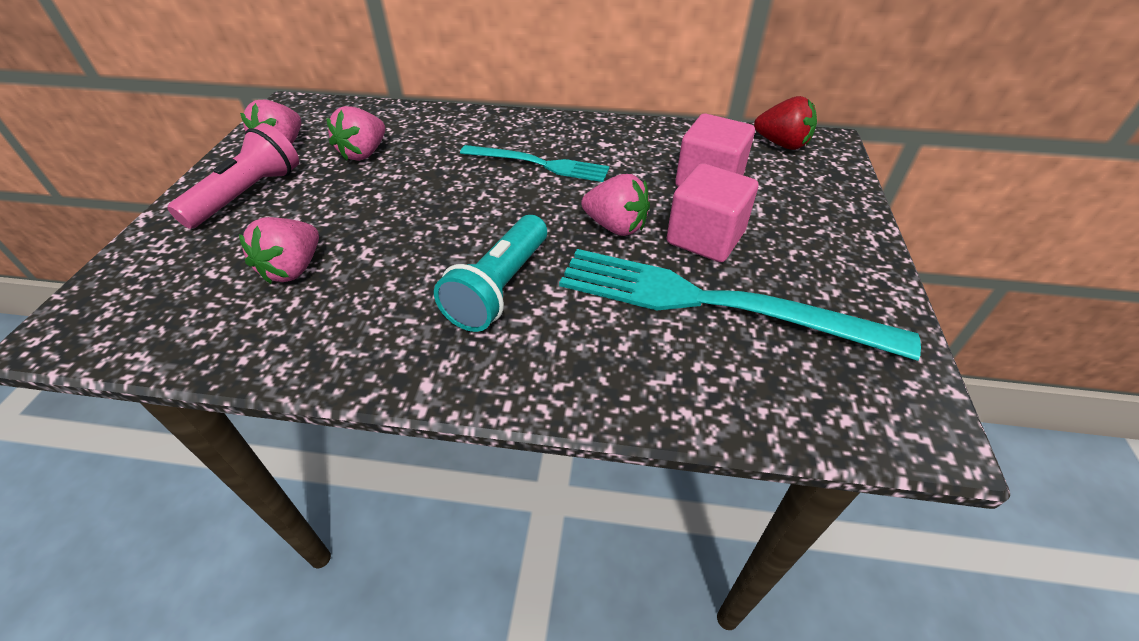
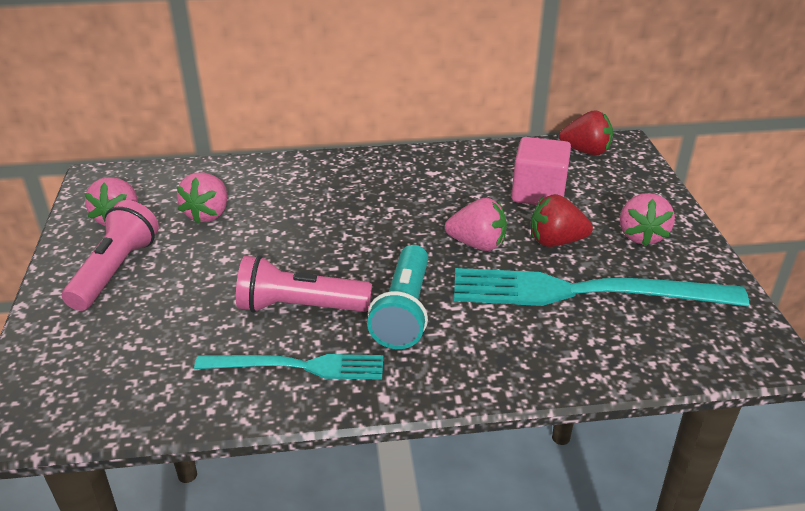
camera: 15 degrees left, 10 degrees down
(293, 269) = (207, 329): pink strawberry -> pink strawberry (641, 236)
(395, 263) = (300, 307): none -> pink flashlight
(539, 164) = (382, 200): turquoise fork -> turquoise fork (297, 366)
(705, 238) = (556, 241): pink cube -> red strawberry

